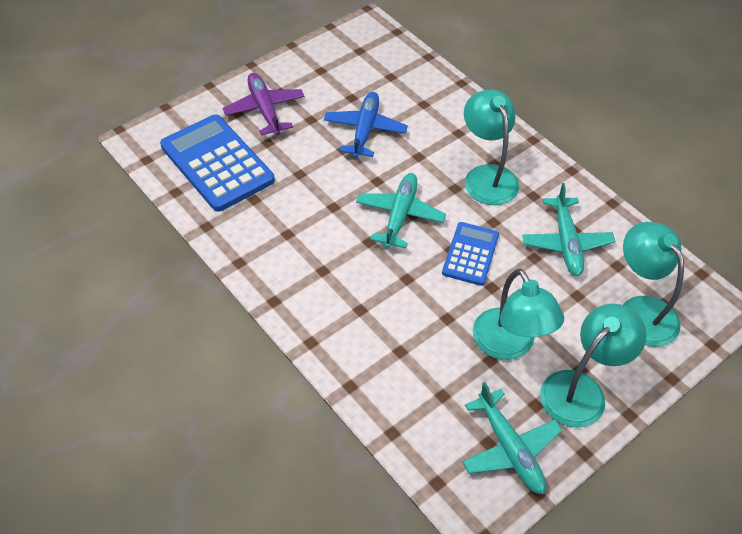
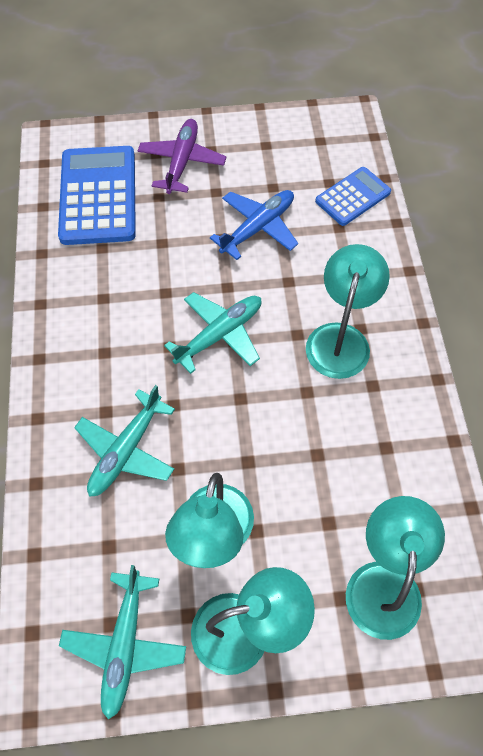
camera: 35 degrees right, 10 degrees up
(470, 254) = (255, 414): blue calculator -> blue calculator (352, 197)
(566, 242) = (364, 457): turquoise plane -> turquoise plane (126, 450)

